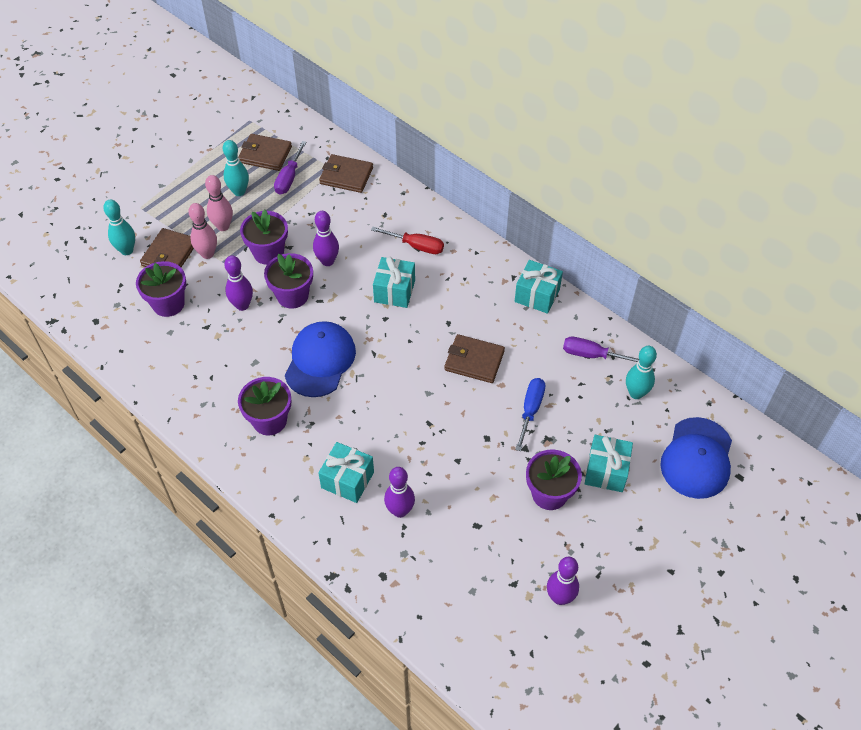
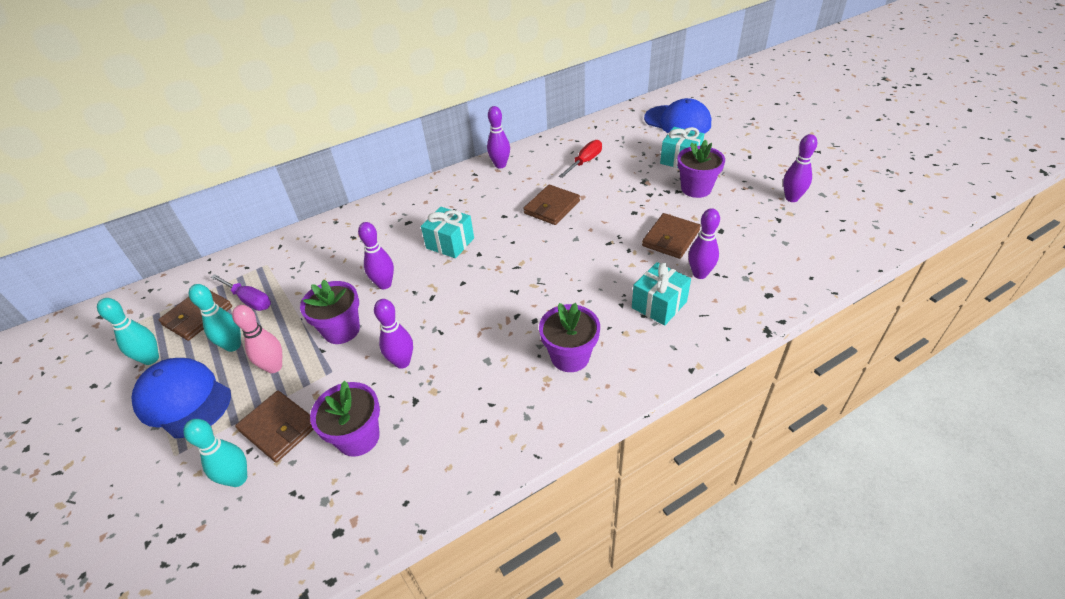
camera: 70 degrees left, 10 degrees down
(207, 254) = (305, 387): pink bowling pin -> none
(292, 296) = (413, 317): purple flower pot -> none
(320, 361) = (508, 306): blue cap -> blue cap (183, 399)
(346, 176) = (283, 256): brown wallet -> brown wallet (670, 238)
(416, 246) = (405, 222): red screwdriver -> red screwdriver (585, 162)
(530, 411) = (614, 186): blue screwdriver -> none
(537, 295) = (500, 165): turquoise gift -> purple bowling pin
(592, 355) = (571, 149): purple screwdriver -> none
(636, 393) = (614, 136): turquoise bowling pin -> turquoise bowling pin (151, 359)

